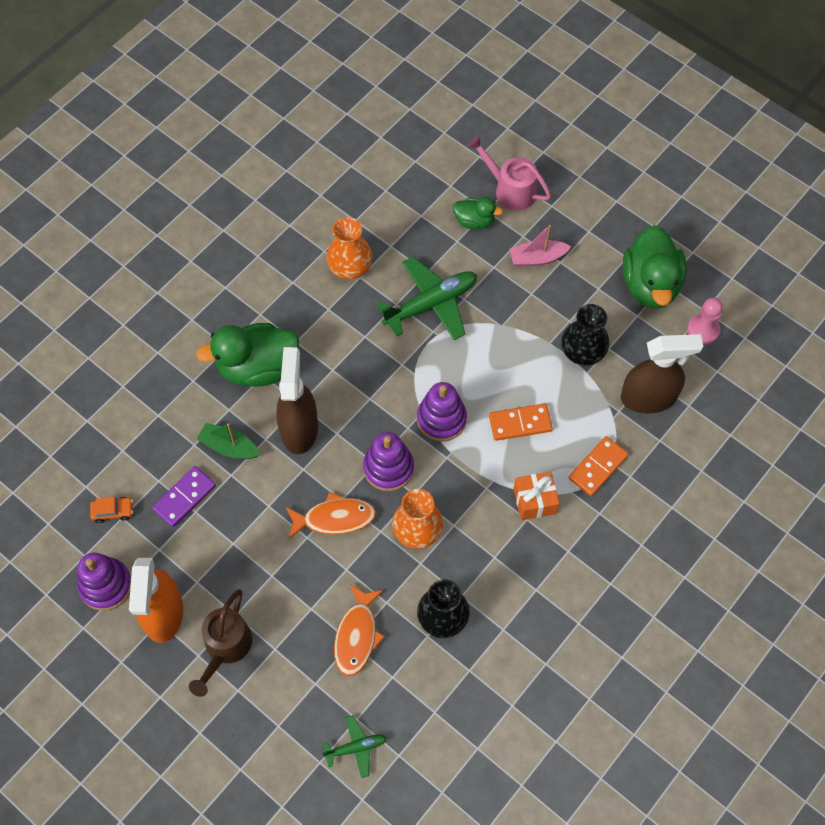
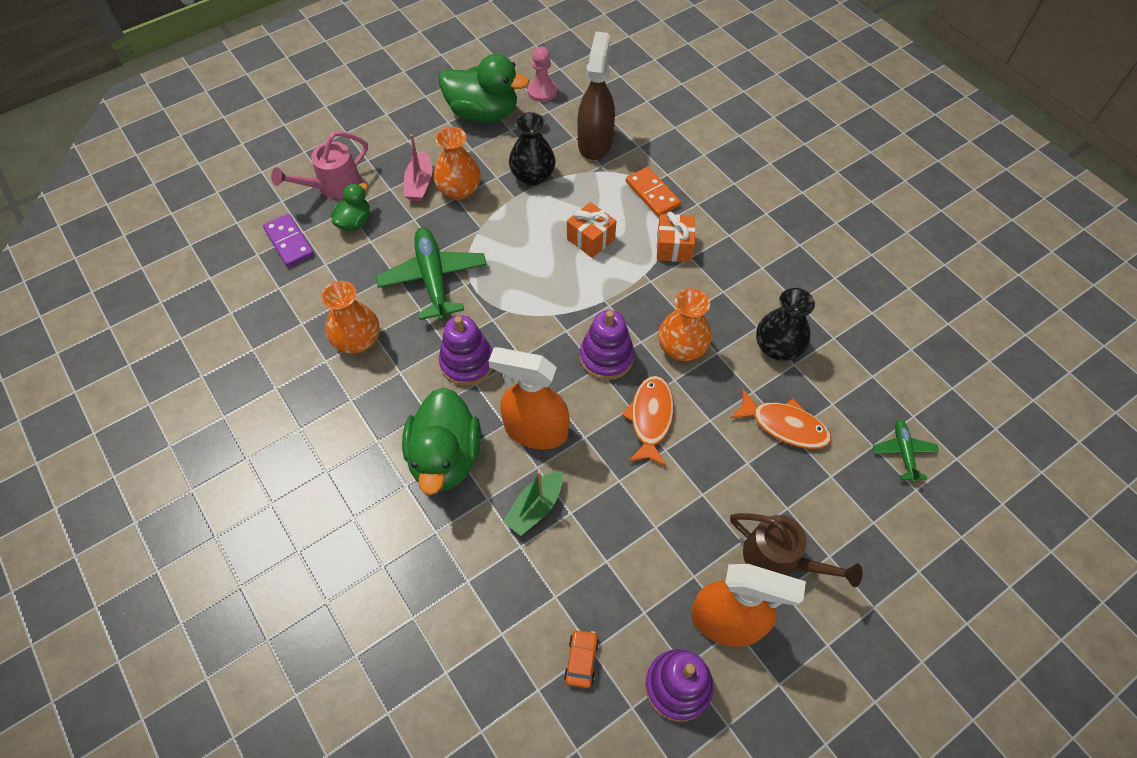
camera: 75 degrees left, 5 degrees down
(184, 497) = (585, 570): purple domino -> purple domino (289, 242)
(299, 428) = (535, 430): brown spray bottle -> orange spray bottle
(441, 419) = (566, 300): purple stacking toy -> purple stacking toy (467, 362)
(520, 423) = (590, 239): orange domino -> orange gift
(542, 293) = (459, 190): none -> orange vase

